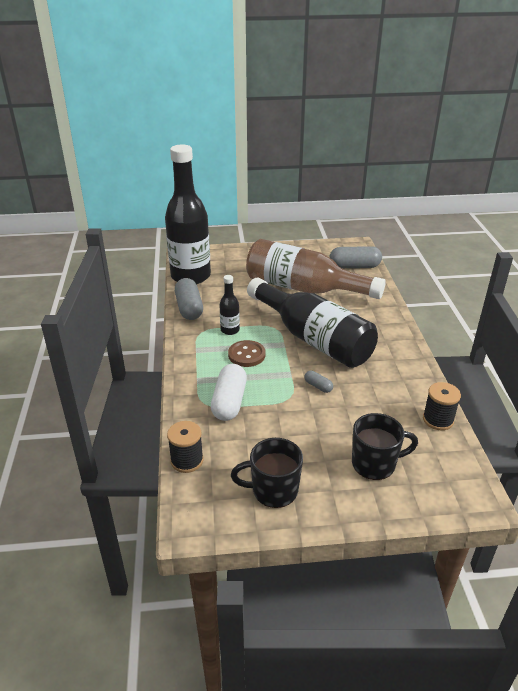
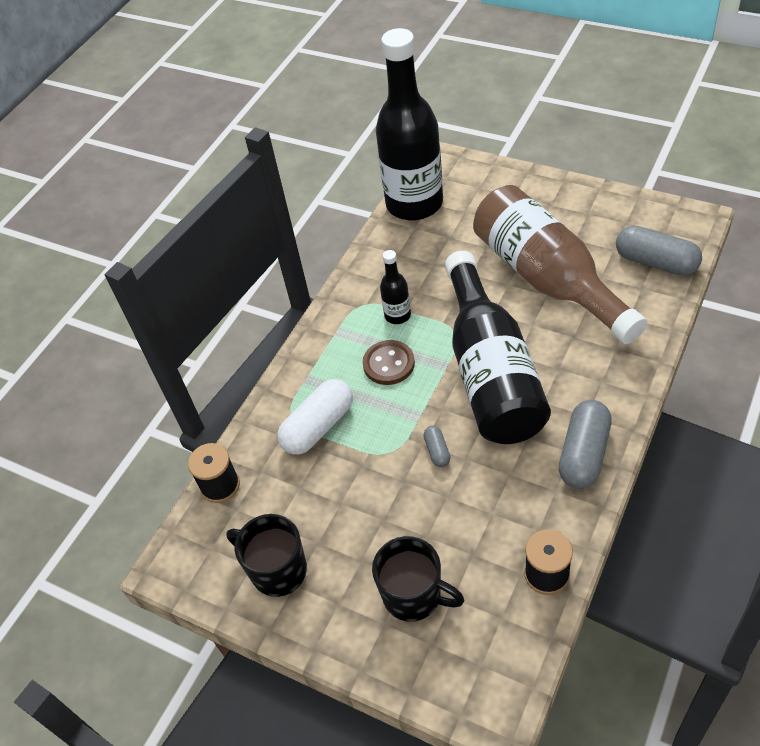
camera: 40 degrees right, 15 degrees up
(189, 308) = (374, 259): grey capsule -> grey capsule (583, 454)

